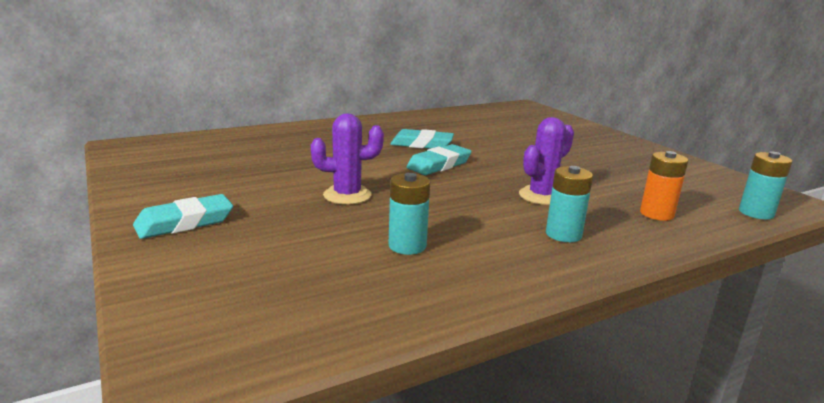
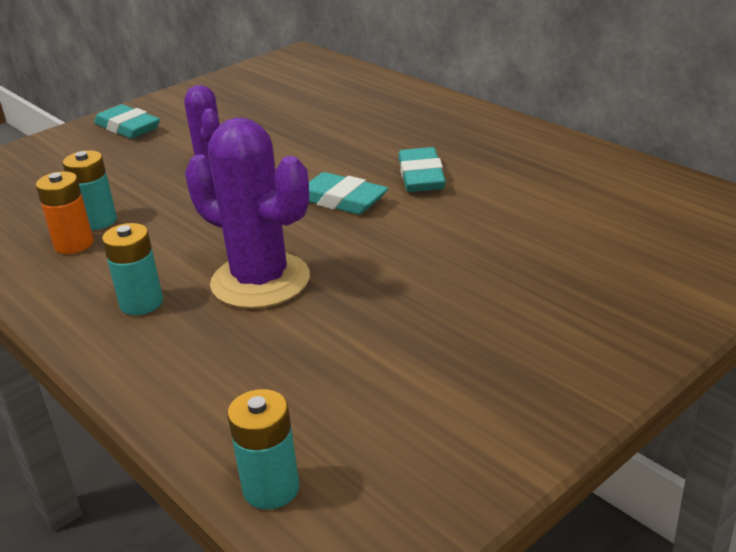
camera: 80 degrees right, 10 degrees up
(542, 196) = (260, 281): purple cactus -> purple cactus, size x1.56
(656, 214) = (229, 376): orange battery -> orange battery (74, 244)

